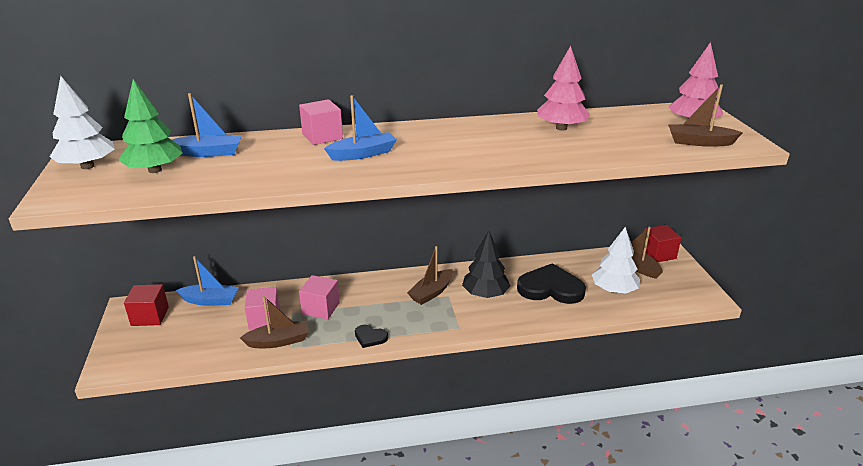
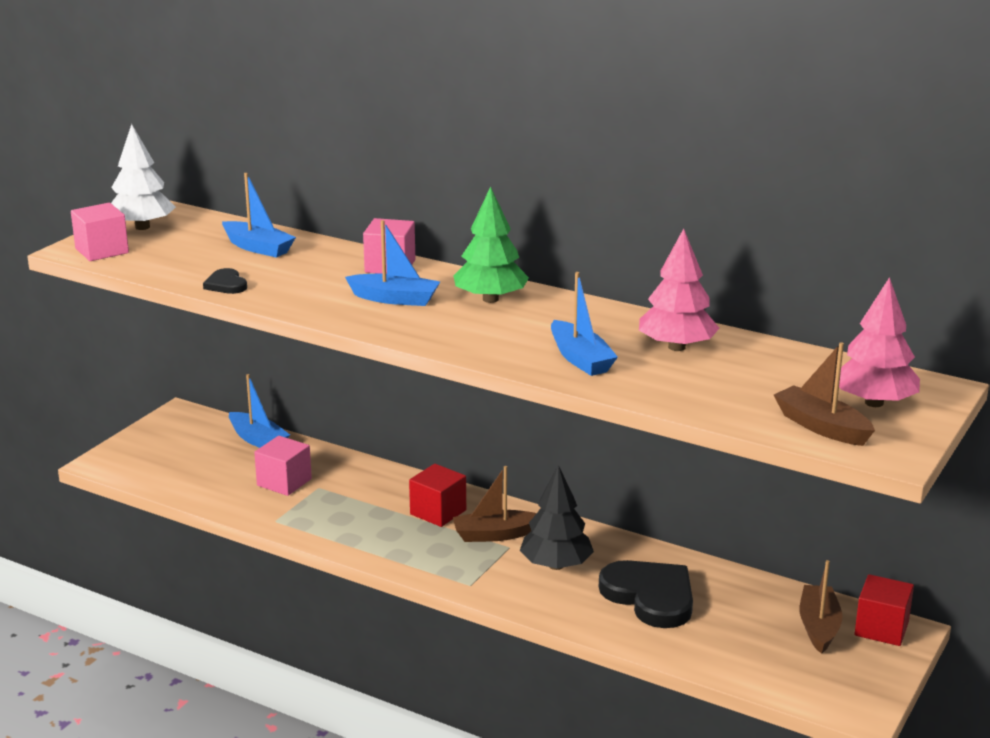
camera: 40 degrees right, 5 degrees down
(150, 316) = (187, 431): red cube -> red cube (438, 512)
(155, 170) = (188, 250): green tree -> green tree (490, 299)
(278, 341) = (270, 509): brown boat -> none
(321, 308) = (353, 496): pink cube -> pink cube (102, 250)
(370, 337) = (363, 548): black heart -> black heart (226, 284)
(530, 150) = (580, 359): none -> blue boat
(614, 290) = (733, 638): white tree -> none

